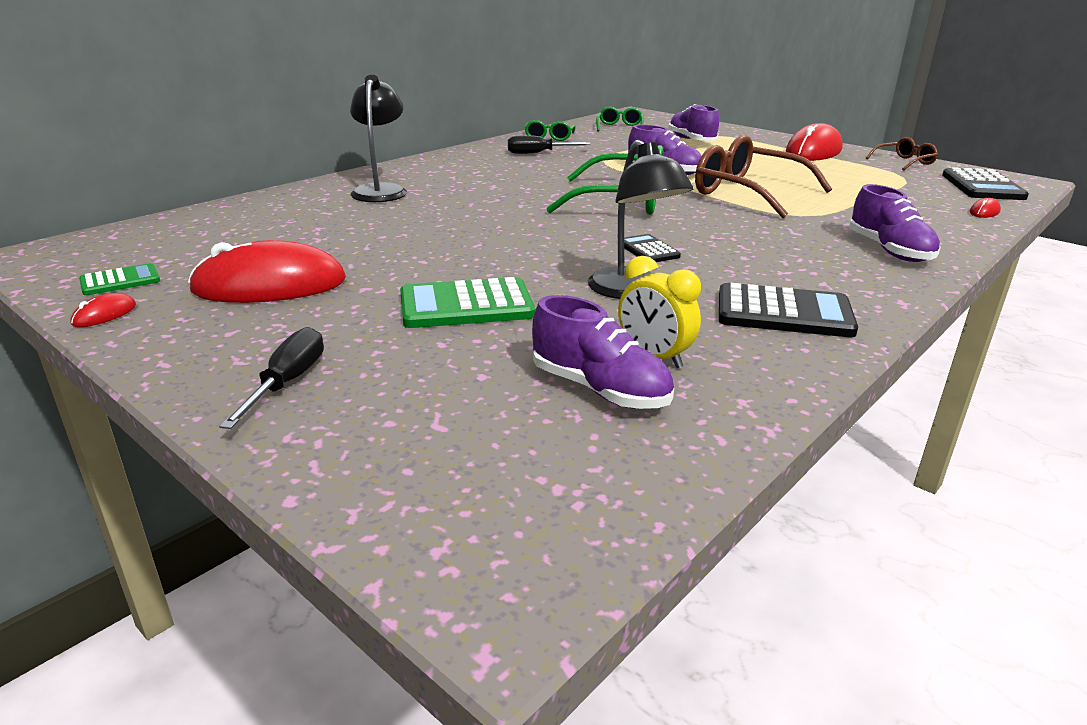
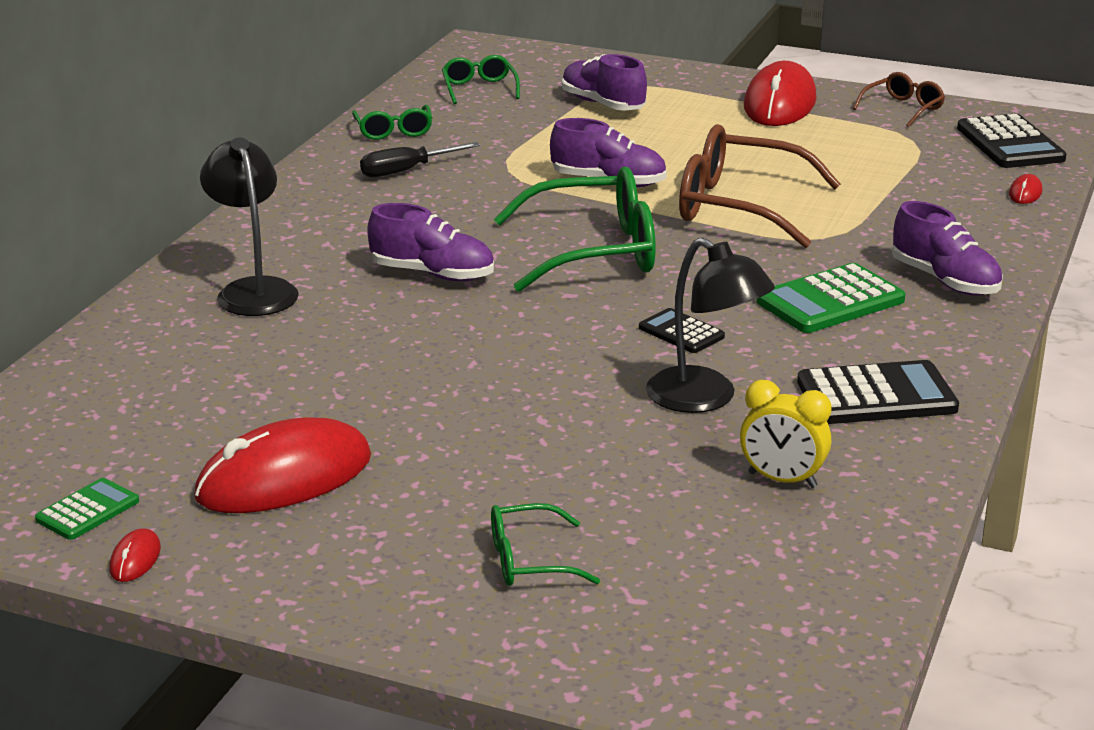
camera: 20 degrees left, 0 degrees up
(287, 382) = (445, 591): black screwdriver -> none
(380, 374) = (529, 560): none -> green glasses
(466, 305) = (540, 457): green calculator -> green calculator (830, 301)
(600, 389) = (755, 528): purple shoe -> purple shoe (433, 274)

